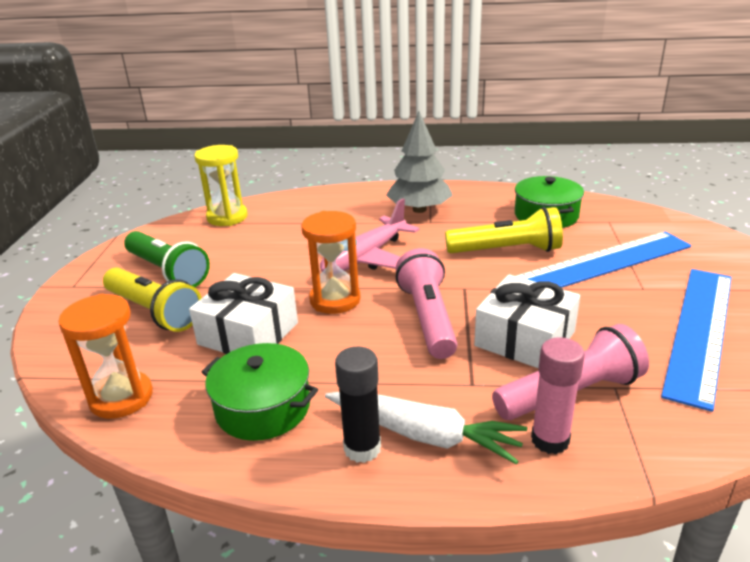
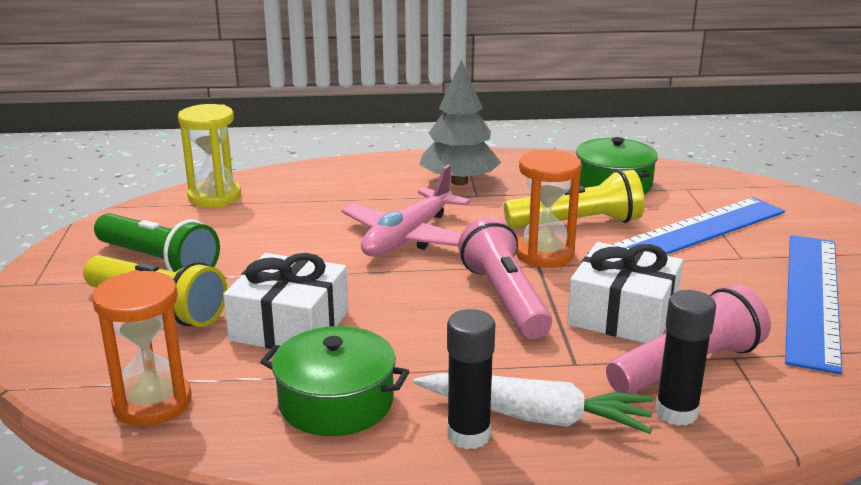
camera: 10 degrees left, 5 degrees down
(335, 300) = (386, 284): orange hourglass -> orange hourglass (544, 254)
(550, 440) = (676, 412): pink glue stick -> black glue stick

